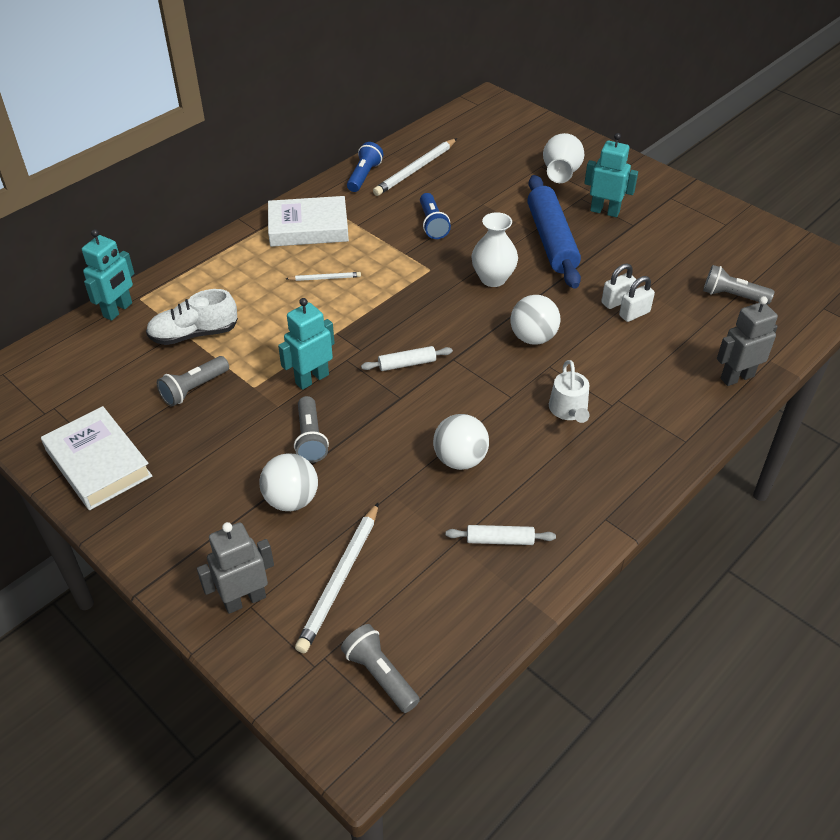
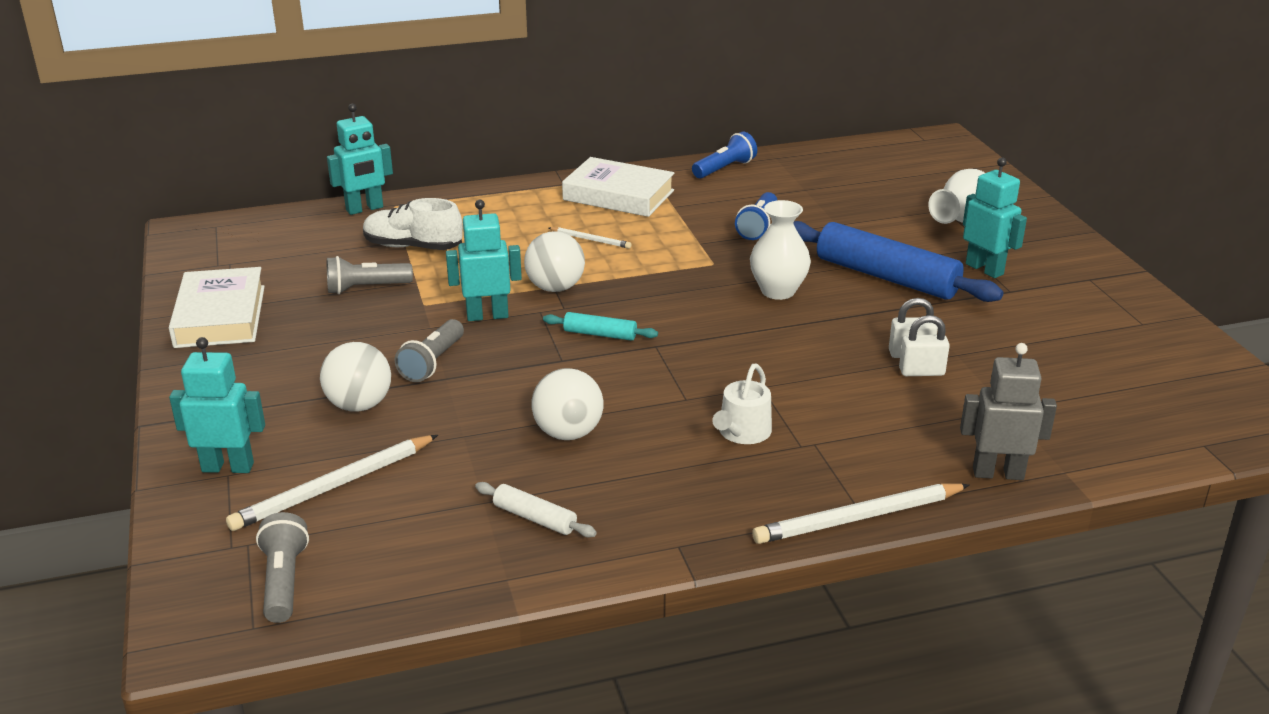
camera: 30 degrees right, 15 degrees down
(244, 599) = (228, 467): grey robot -> turquoise robot
(407, 364) = (600, 334): white rolling pin -> turquoise rolling pin
(416, 170) = (789, 177): white pencil -> white pencil (859, 518)
(533, 338) = (769, 355): white ball -> white ball (555, 288)
(551, 240) = (886, 277): blue rolling pin -> blue rolling pin turned 75 degrees counterclockwise
(732, 296) = (1077, 394): grey flashlight -> none

